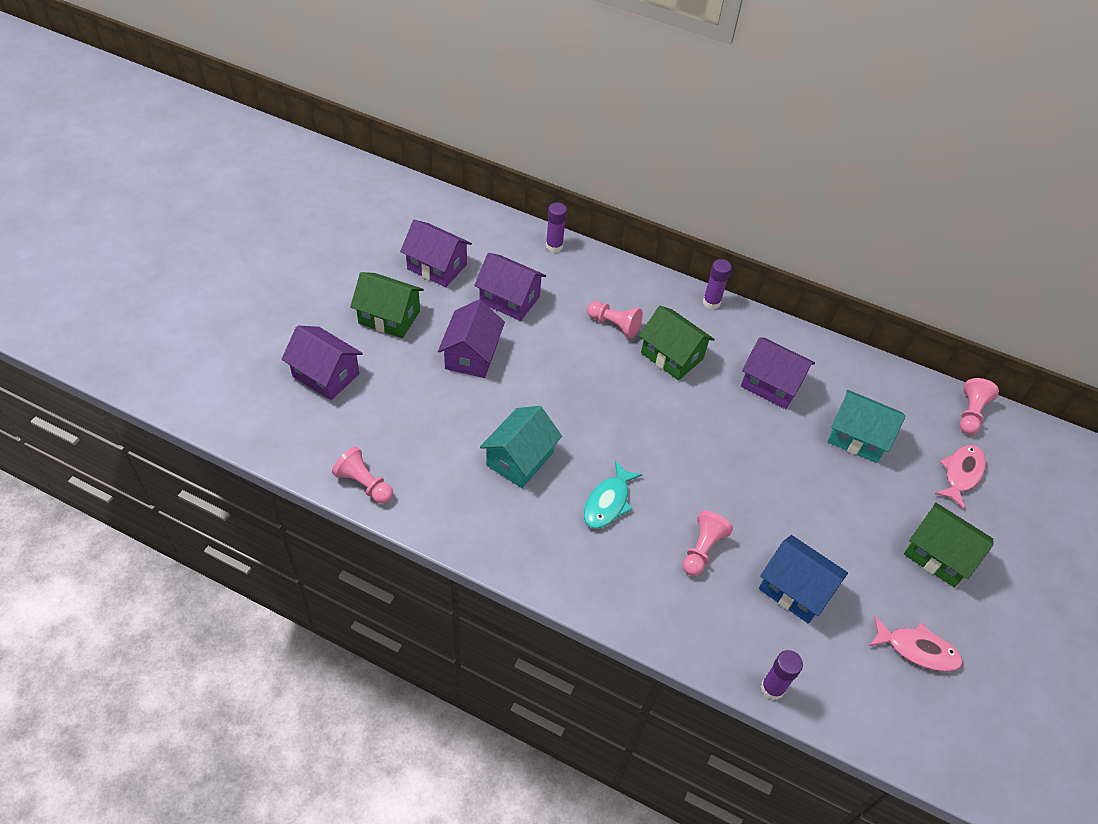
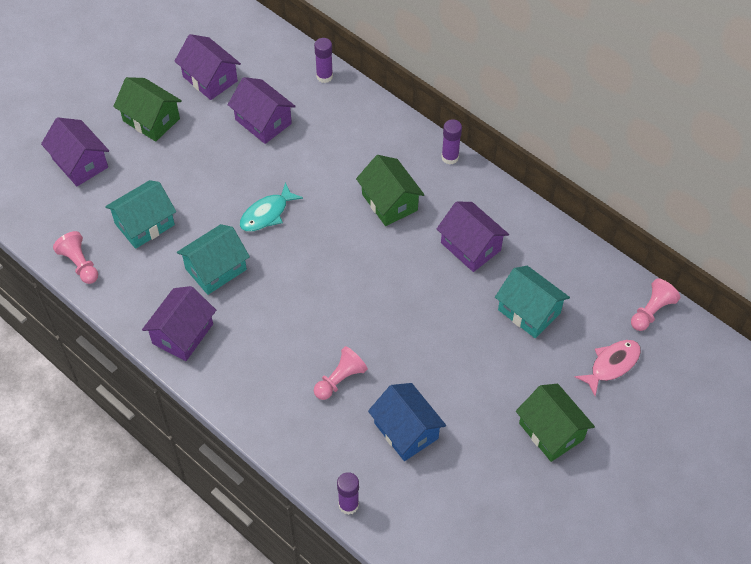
camera: 20 degrees right, 5 degrees up
(422, 426) = (144, 224): none -> turquoise house
(472, 355) = (210, 168): purple house -> purple house (183, 334)
(608, 502) = (276, 322): turquoise fish -> turquoise fish (267, 214)
(614, 325) = (348, 163): pink pawn -> none
(917, 649) = (490, 505): pink fish -> none

